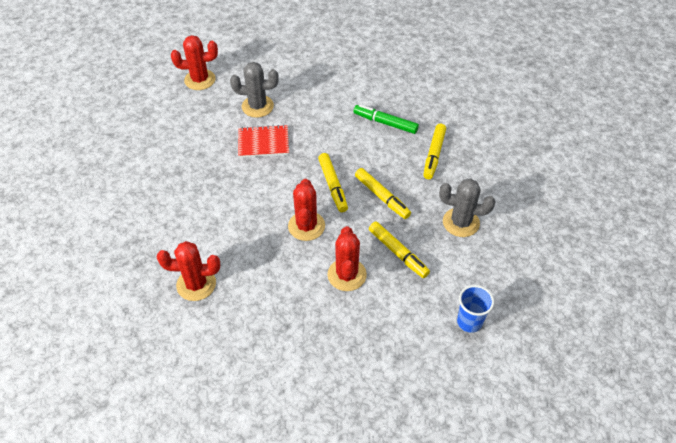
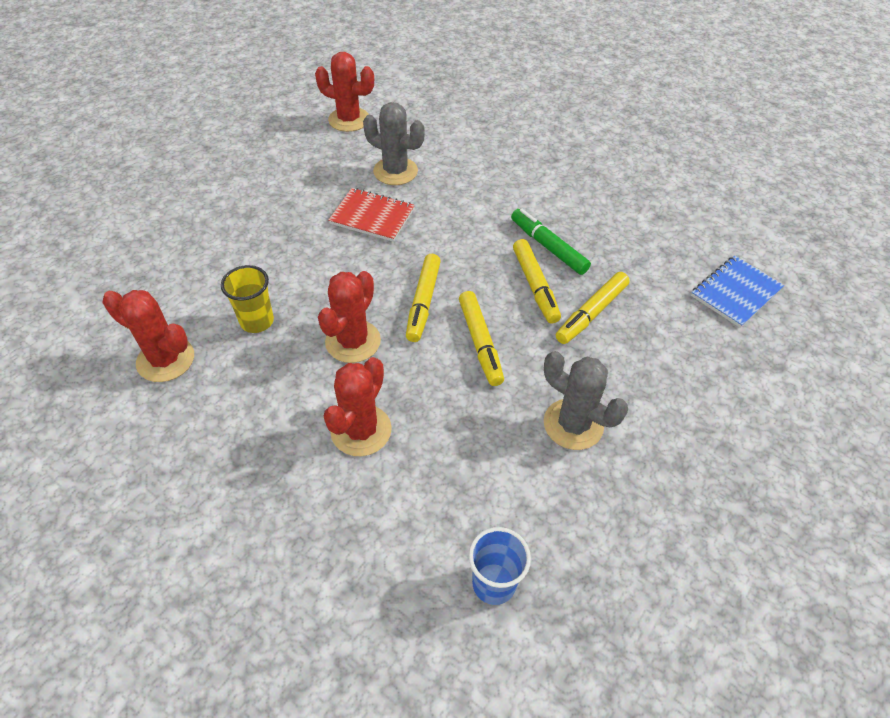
camera: 25 degrees right, 0 degrees up
(237, 238) = (257, 321): none -> yellow cup
(398, 253) = (452, 430): yellow marker -> yellow marker (535, 286)
(505, 112) = (735, 293): none -> blue notebook

